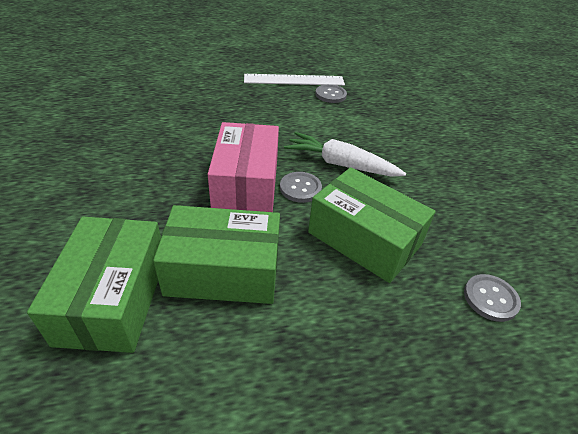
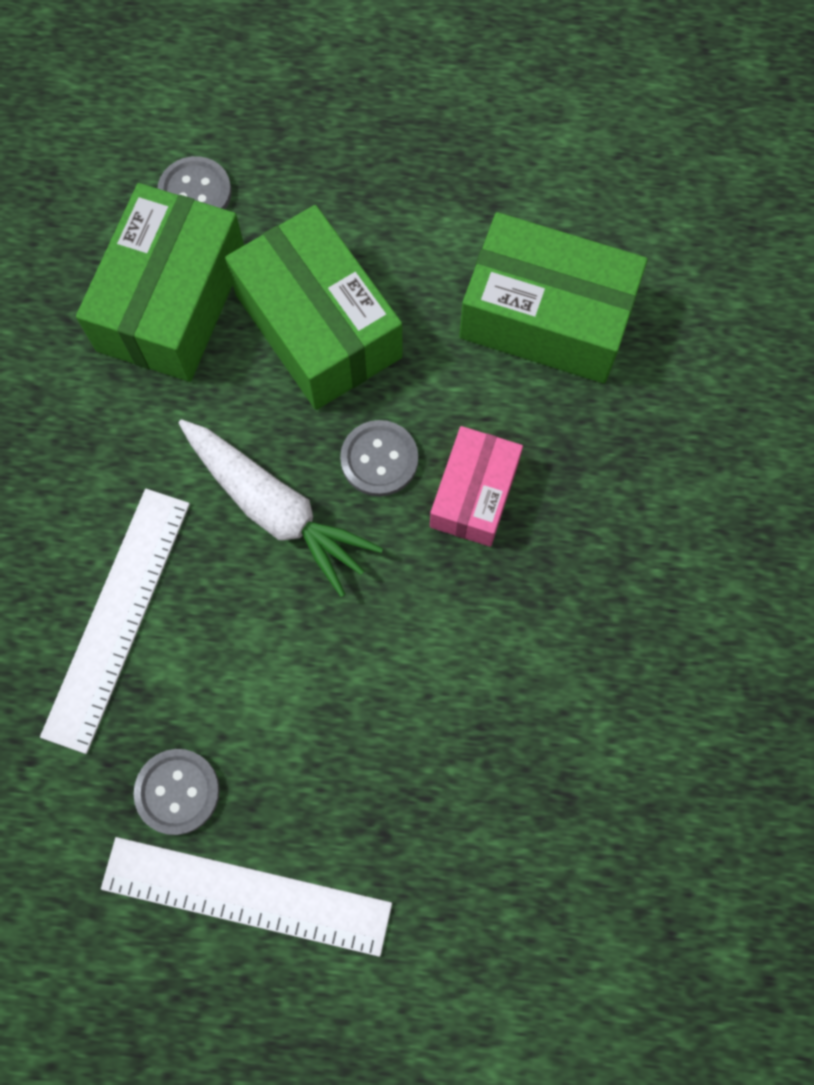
camera: 160 degrees left, 30 degrees up
(113, 298) = (696, 307): green box -> green box (171, 301)
(246, 183) = (474, 494): pink box -> pink box, size x0.60
(384, 127) = (116, 617): none -> white ruler

